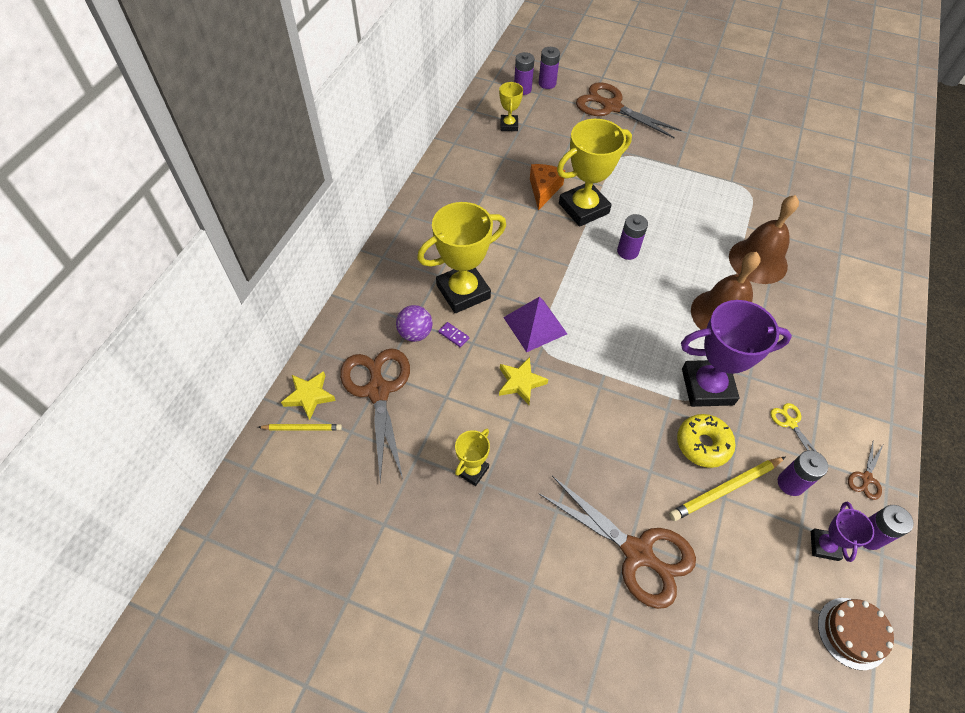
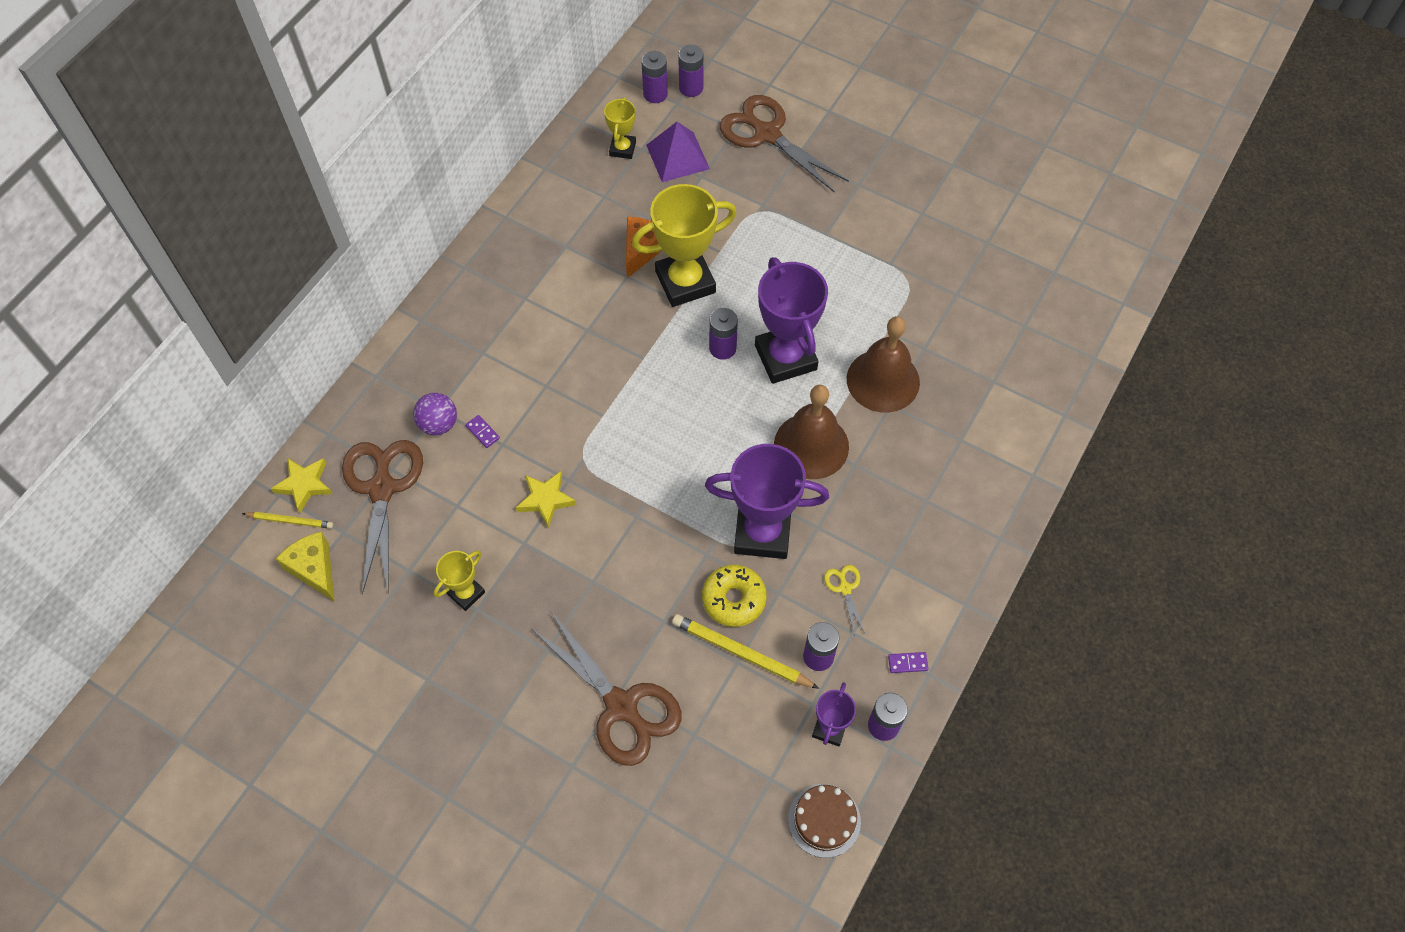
camera: 10 degrees right, 5 degrees up
(331, 467) = (314, 569): none -> yellow cheese
(463, 291) = (507, 378): yellow trophy -> none
(535, 325) = (581, 431): purple pyramid -> purple pyramid (677, 157)
(678, 253) = (785, 357): none -> purple trophy
(725, 489) = (741, 653): yellow pencil -> yellow pencil turned 45 degrees clockwise
(866, 478) = (907, 663): brown scissors -> purple domino

